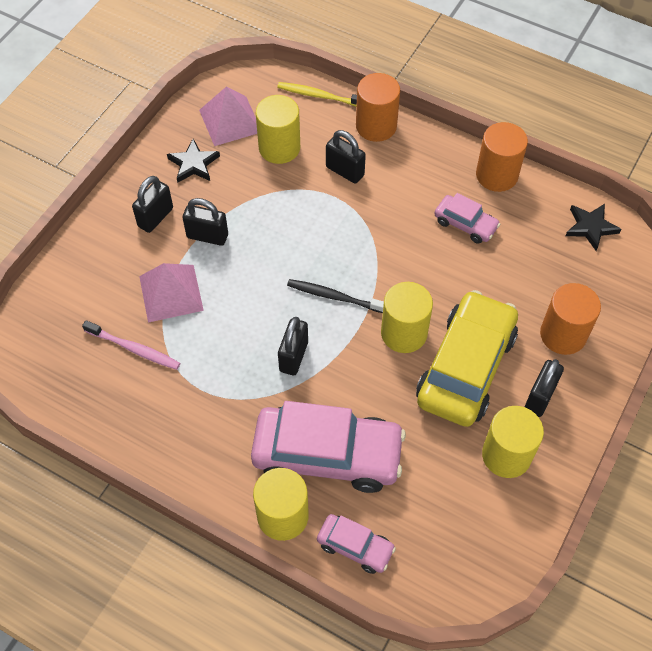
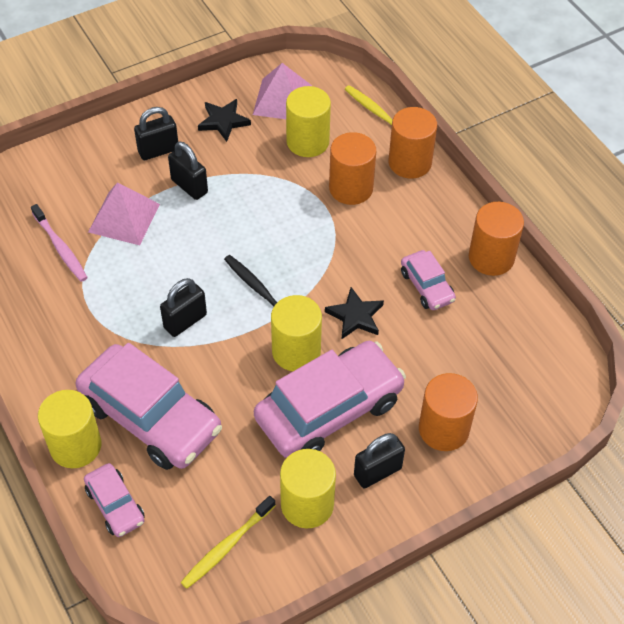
camera: 30 degrees right, 5 degrees down
(345, 171) = (351, 188): black padlock -> orange cylinder
(466, 367) = (329, 410): yellow car -> pink car
(470, 527) = (226, 547): none -> yellow toothbrush
(590, 227) = (547, 348): black star -> black star (355, 316)

